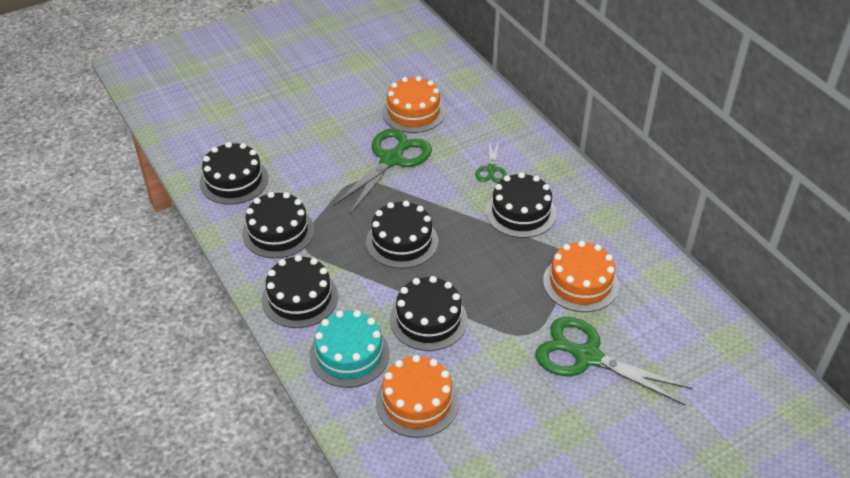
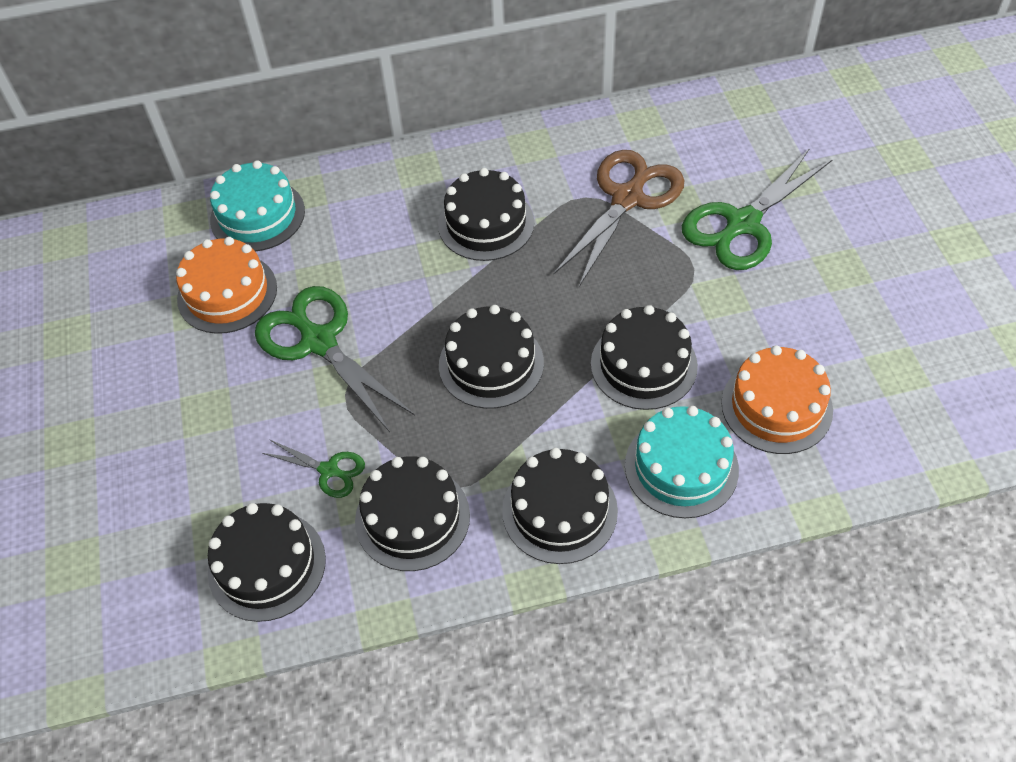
camera: 70 degrees left, 10 degrees up
(479, 107) = (257, 215): none -> turquoise cake
(491, 169) = (392, 233): green scissors -> green scissors (329, 470)
(580, 283) = (627, 198): orange cake -> brown scissors

